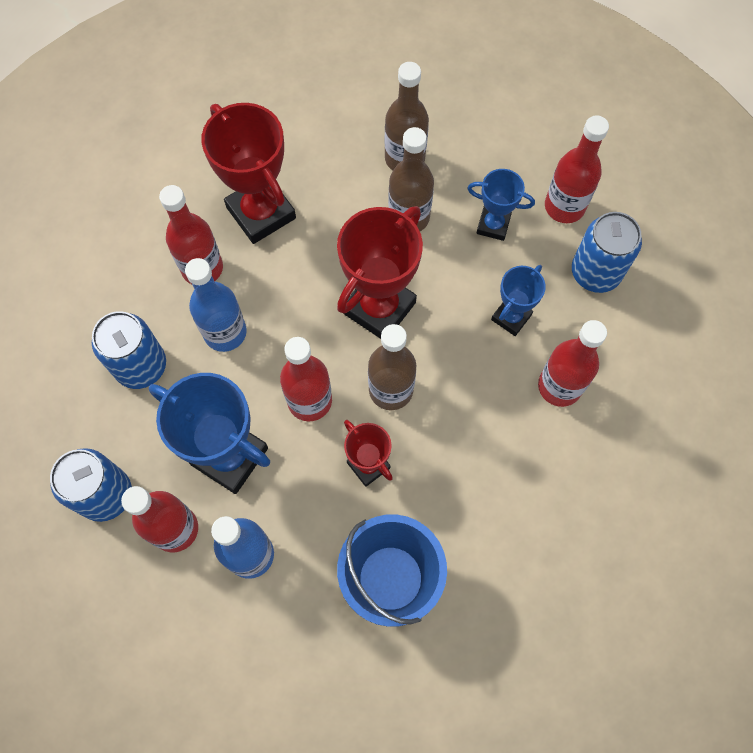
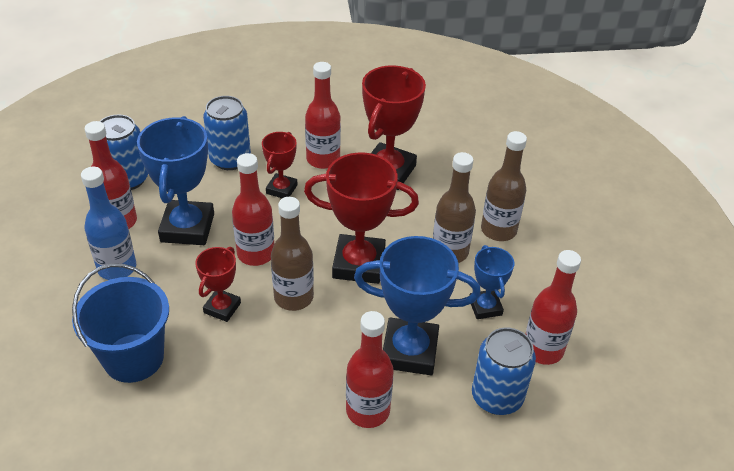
camera: 60 degrees right, 25 degrees down
(225, 332) = (281, 189): blue bottle -> red trophy
(511, 317) = (409, 351): blue trophy -> blue trophy, size x1.80

